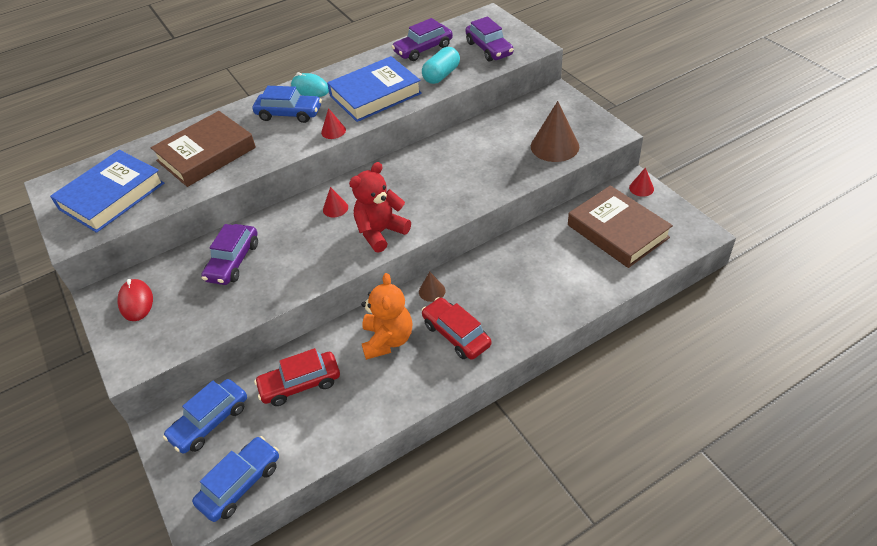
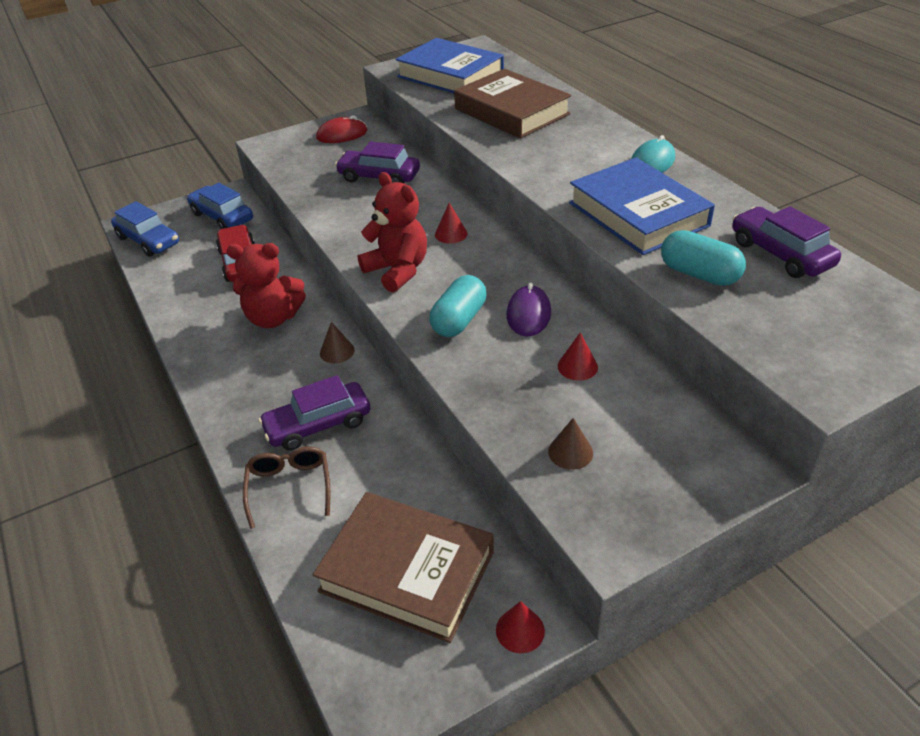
camera: 90 degrees right, 5 degrees down
(289, 114) = (590, 153): blue car -> none
(333, 131) = (549, 187): red cone -> red cone (577, 366)
(387, 340) = (273, 318): orange teddy bear -> red teddy bear
(436, 165) = (528, 314): none -> purple mouse
(441, 195) = (459, 320): none -> turquoise capsule
(456, 334) = (259, 373): red car -> none
(489, 49) = (799, 328): purple car -> purple car (318, 425)
(554, 146) = (570, 452): brown cone -> brown cone, size x0.50
(567, 293) = (289, 487): none -> brown glasses
(617, 231) = (407, 571): brown book -> brown book turned 60 degrees clockwise

